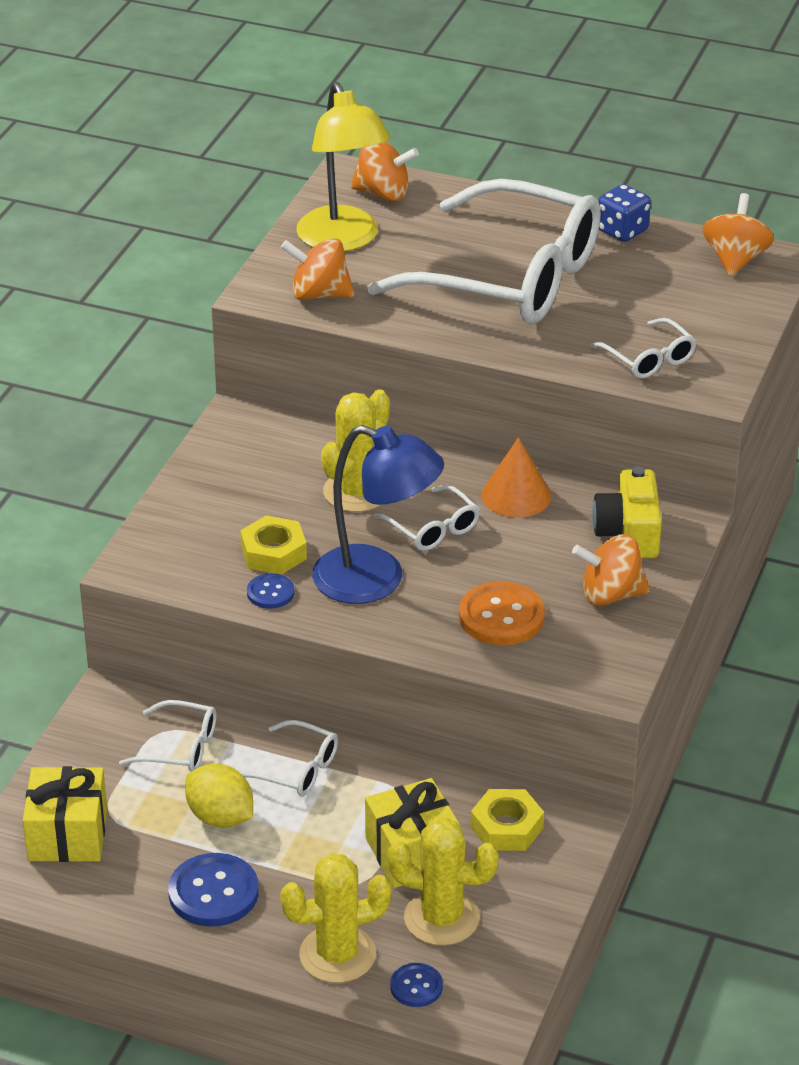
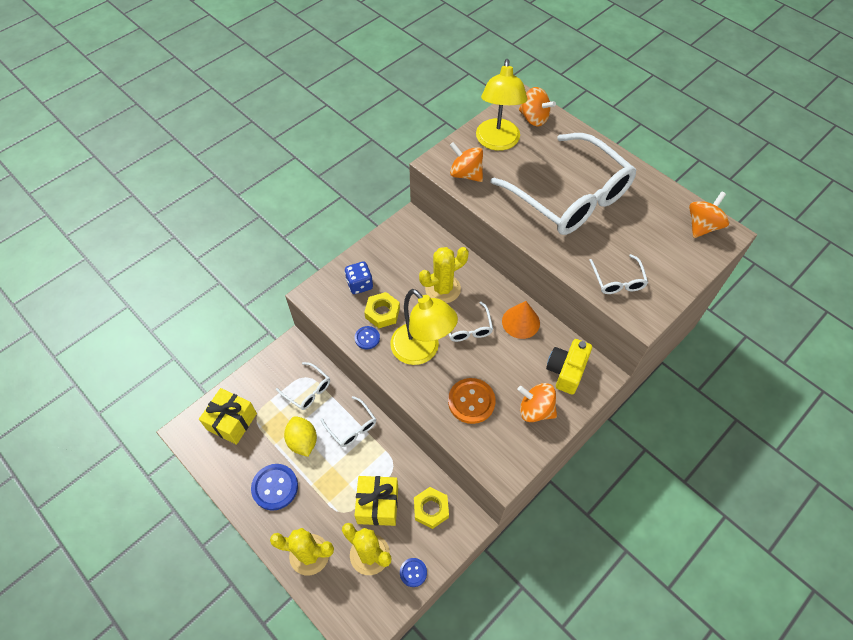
camera: 25 degrees right, 20 degrees up
(376, 581) = (422, 351): blue lamp -> yellow lamp
(416, 986) = (335, 594): blue button -> blue button (413, 572)
(622, 231) = (648, 184): blue dice -> blue dice (359, 284)

